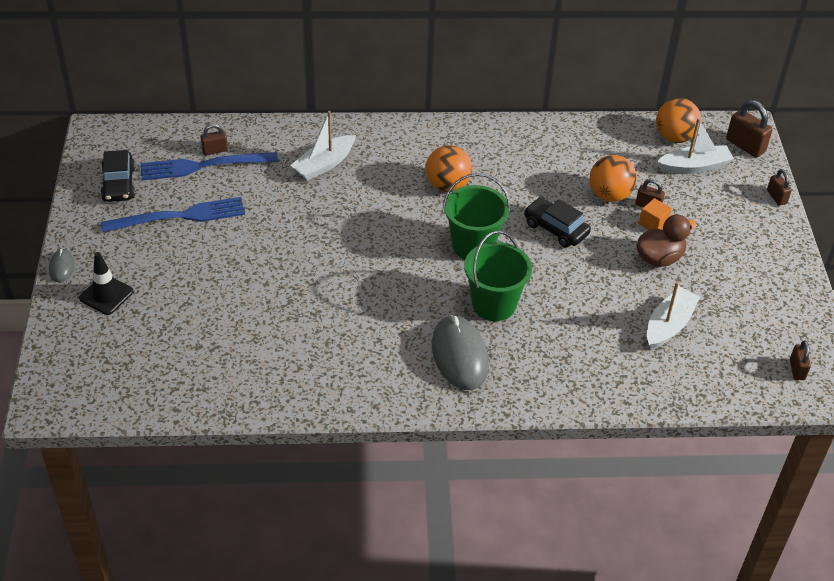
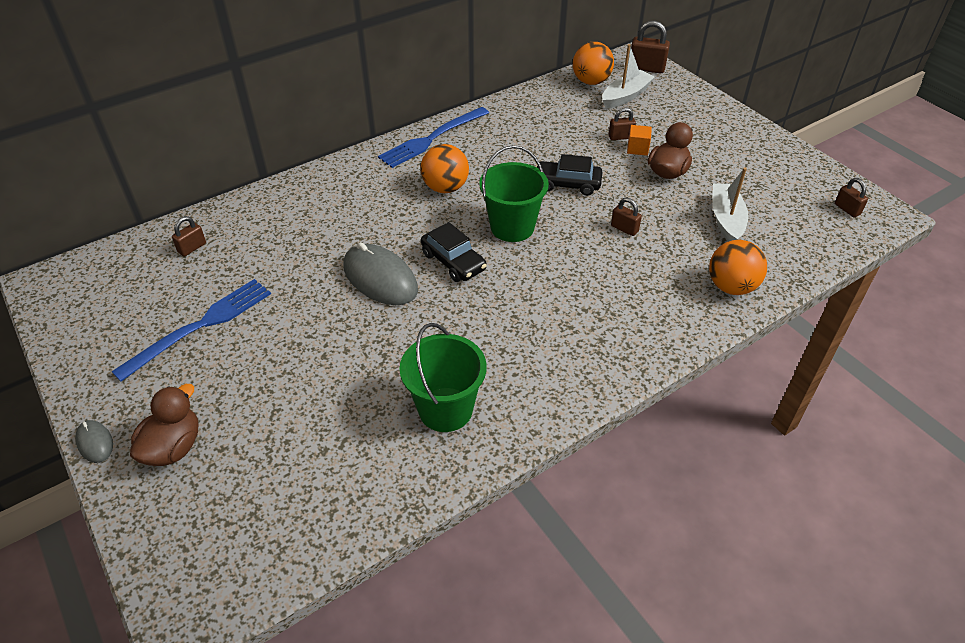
camera: 30 degrees left, 0 degrees up
(106, 295) = (173, 447): black traffic cone -> brown duck
(119, 184) = (106, 324): black car -> black car (453, 261)
(203, 166) = (190, 267): blue fork -> blue fork (431, 139)
(324, 164) = (316, 216): white boat -> none
(459, 355) = (587, 327): grey mouse -> grey mouse (380, 278)
(494, 304) = (575, 268): green bucket -> green bucket (445, 409)
(609, 195) = (584, 141): orange ball -> orange ball (731, 287)
(776, 197) = (703, 94): brown padlock -> brown padlock (624, 228)

